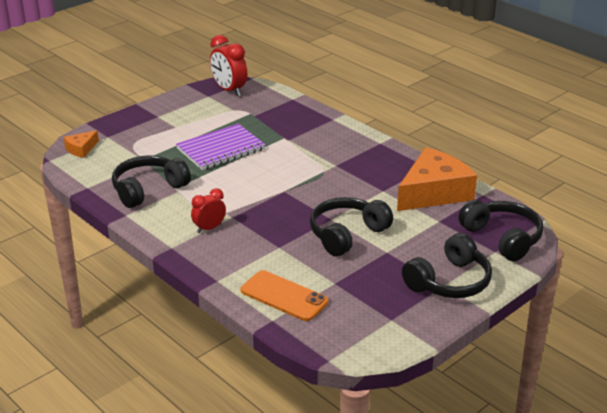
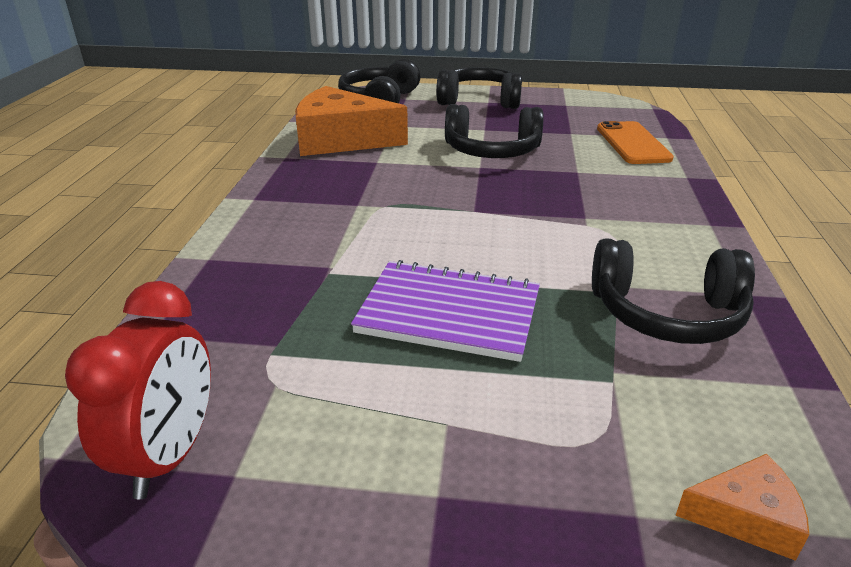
camera: 130 degrees left, 0 degrees up
(209, 228) = (633, 220): red clock -> none

